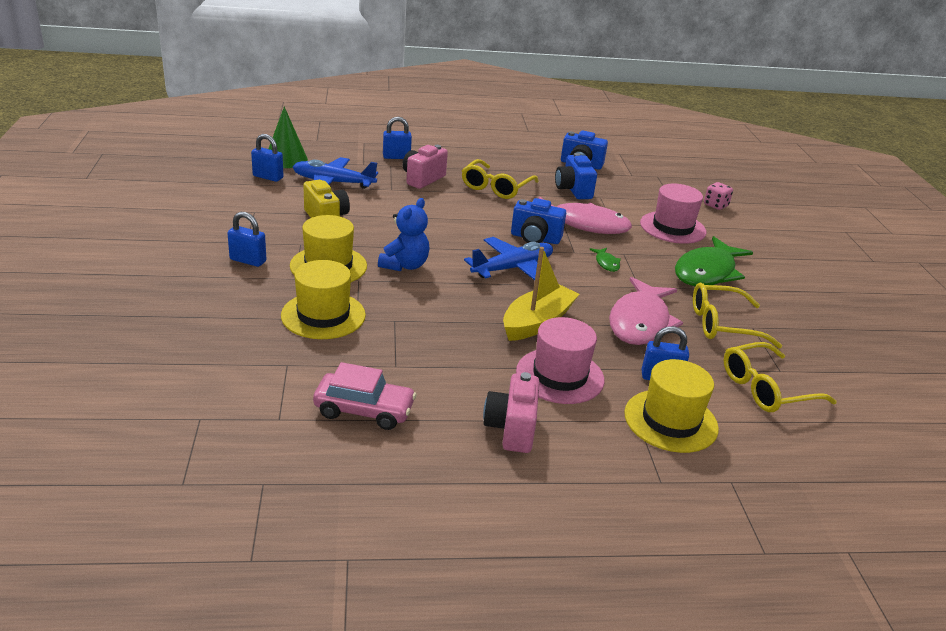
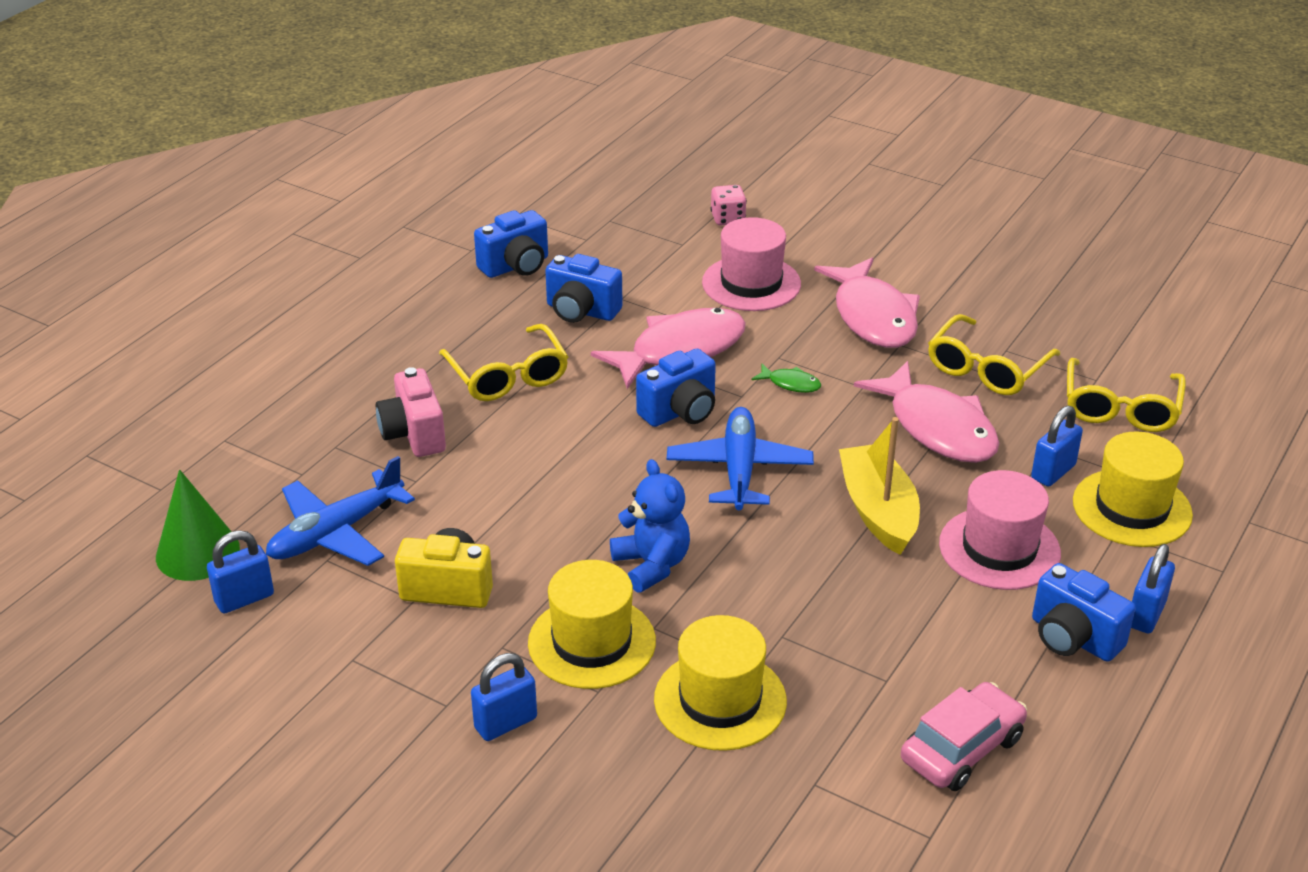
camera: 50 degrees left, 5 degrees up
(396, 157) = (314, 428): blue padlock -> blue padlock (1146, 614)
(511, 429) = (1073, 638): pink camera -> blue camera
(707, 272) = (873, 316): green fish -> pink fish

